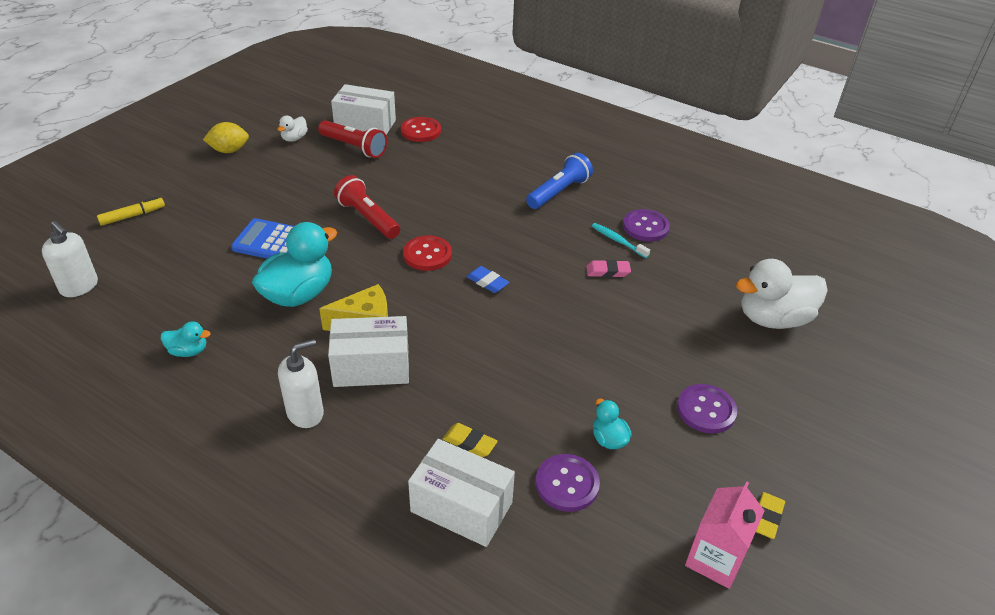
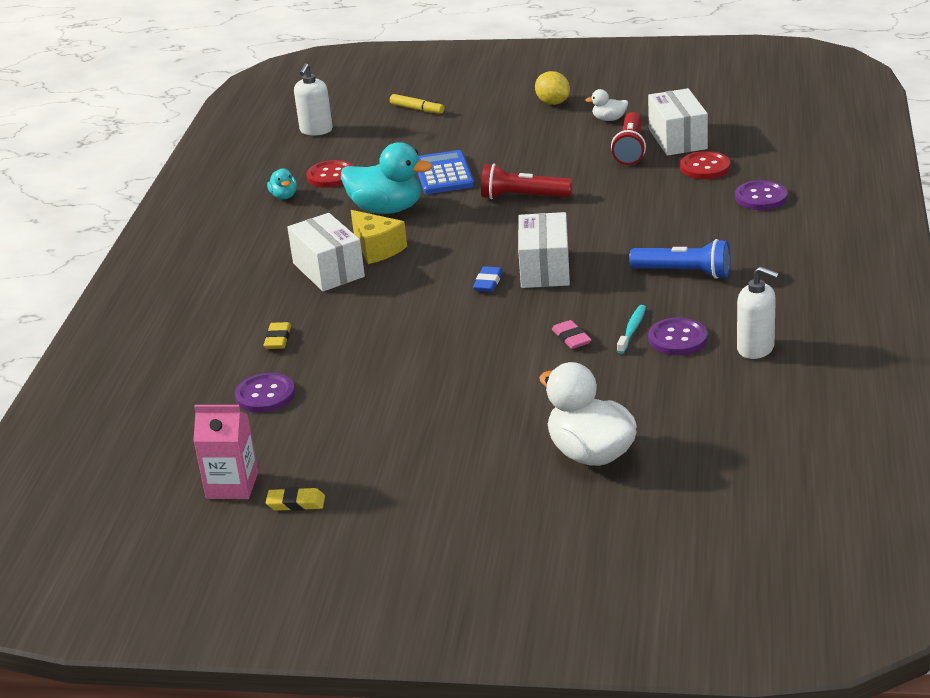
camera: 70 degrees right, 10 degrees down
(305, 413) = (257, 263): white soap dispenser -> white soap dispenser (756, 348)
(368, 218) = (523, 197): red flashlight -> red flashlight turned 105 degrees counterclockwise
(427, 255) = (498, 242): red button -> red button (331, 176)
(461, 507) = (210, 357): white box -> white box (544, 268)
(608, 439) = (331, 401): turquoise duck -> none
(706, 410) = (409, 442): purple button -> purple button (761, 197)

